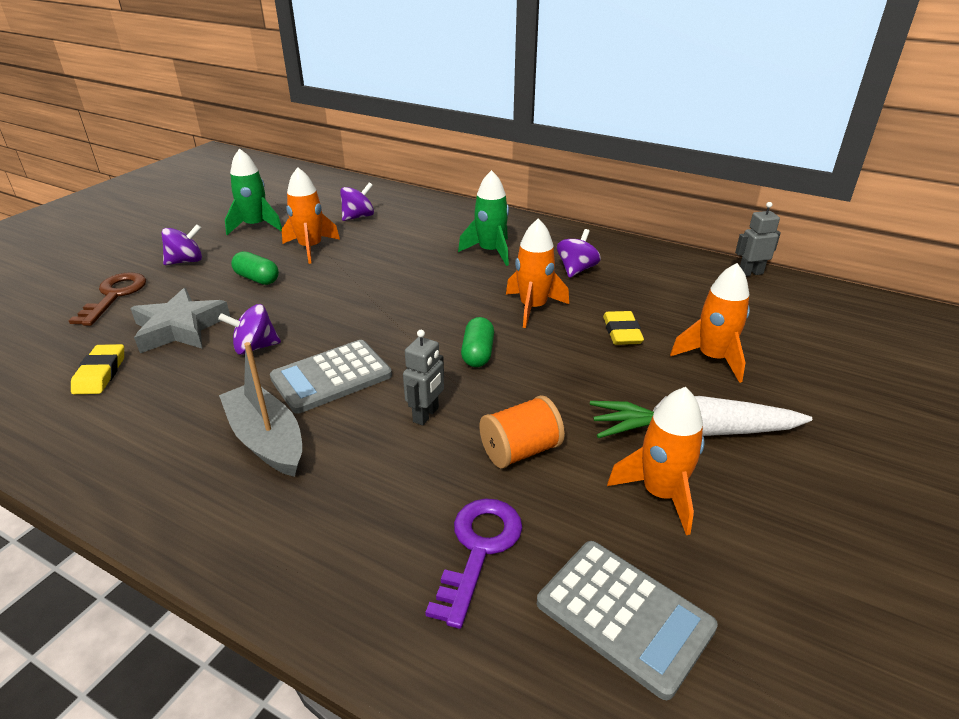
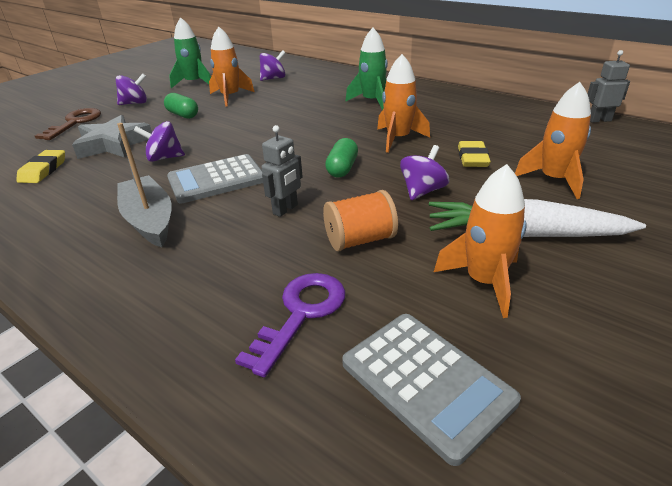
camera: 10 degrees right, 0 degrees up
(576, 270) = (442, 114): purple spinning top -> purple spinning top (422, 191)

